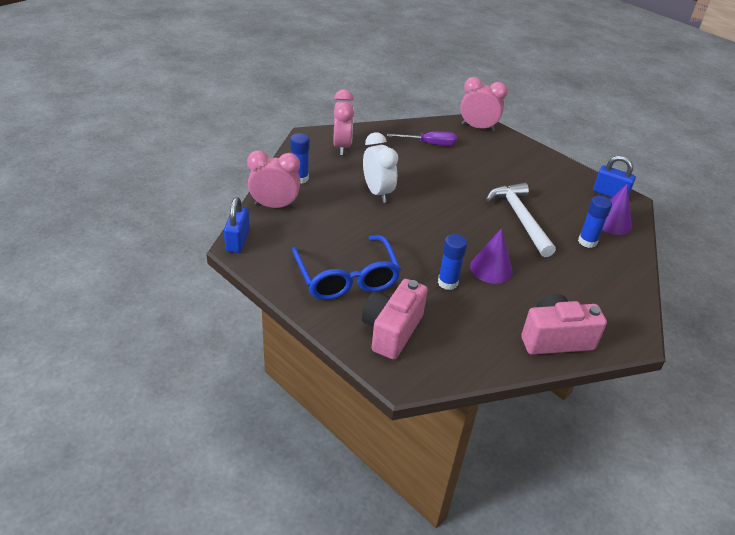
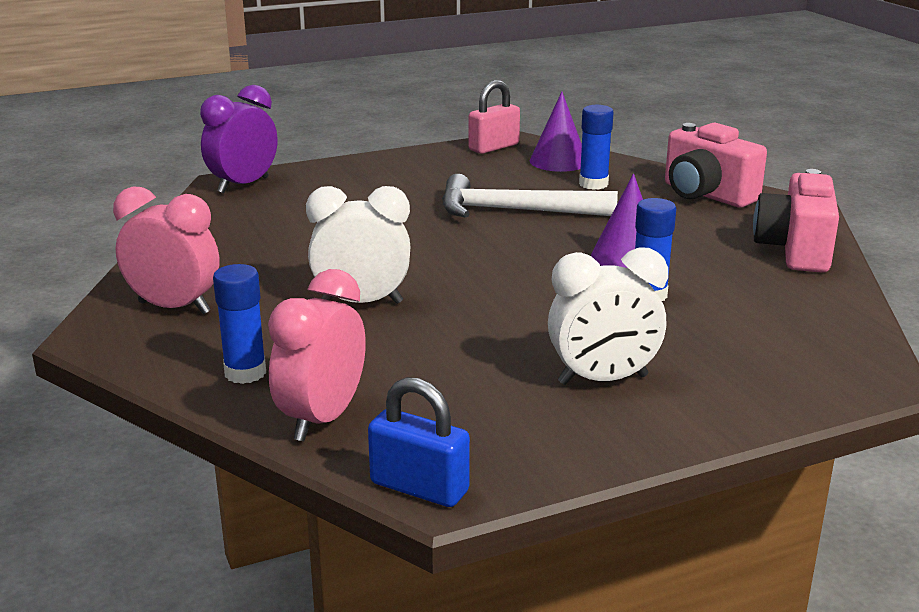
camera: 65 degrees left, 15 degrees down
(347, 278) = (603, 380): blue glasses -> white clock
(391, 331) = (757, 365): pink camera -> pink camera (706, 195)
(429, 144) = (251, 230): purple screwdriver -> none
(478, 127) = (243, 185): pink clock -> purple clock
(610, 194) = (494, 147): blue padlock -> pink padlock

